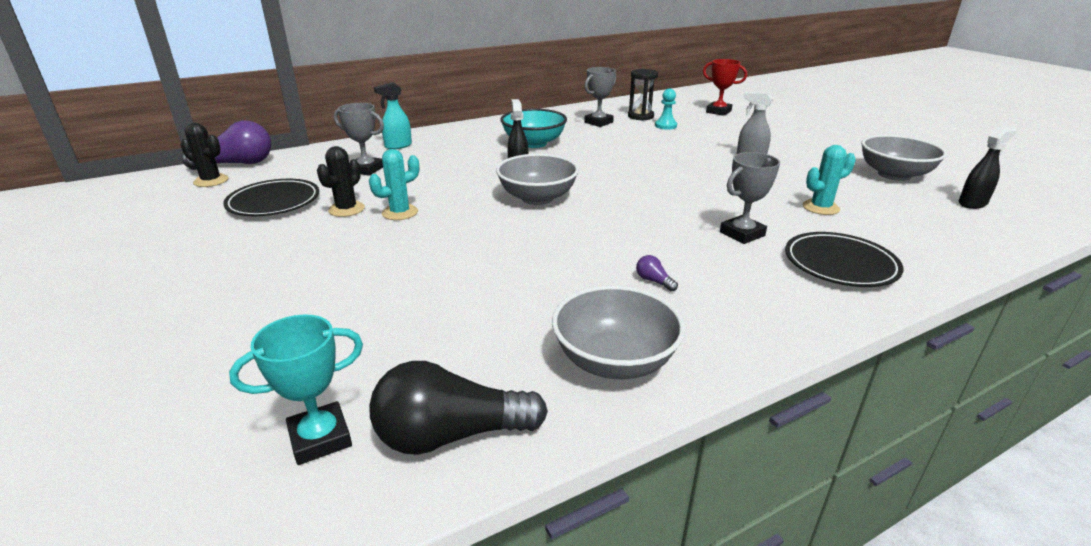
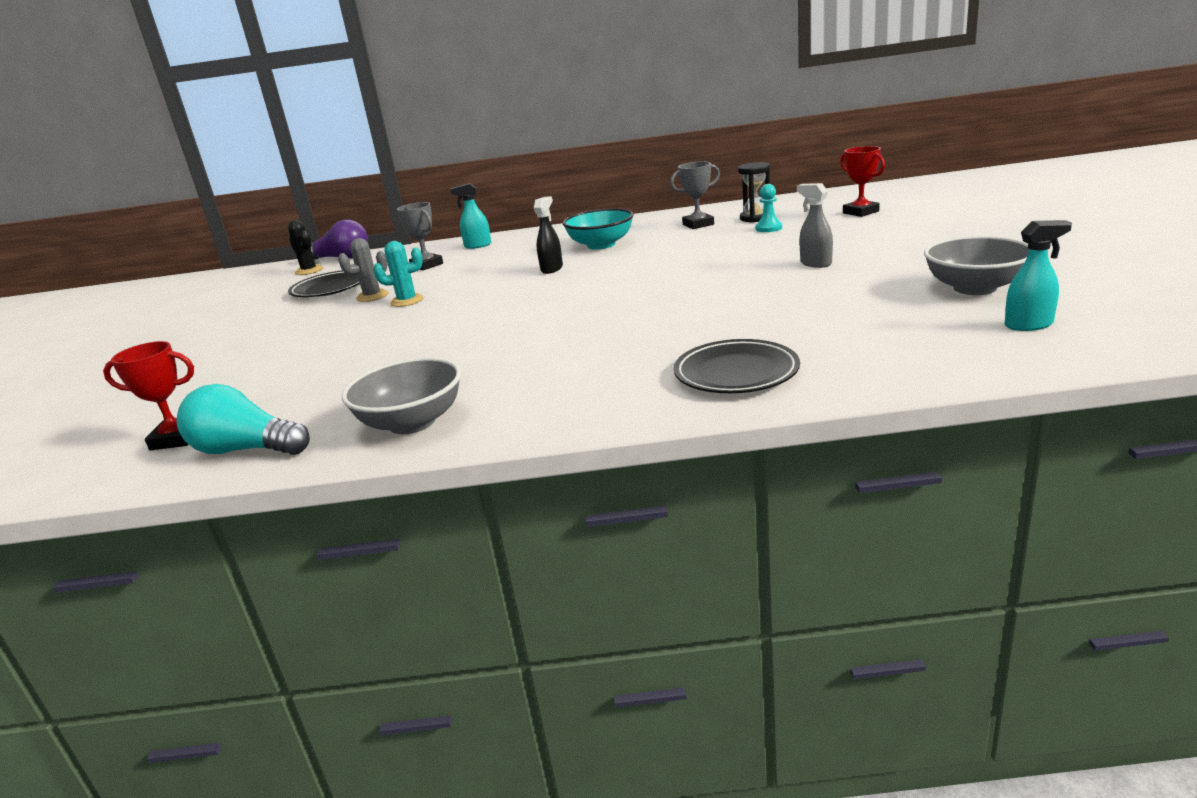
camera: 30 degrees right, 5 degrees down
(320, 438) = (177, 439): turquoise trophy -> red trophy
(346, 209) = (372, 296): black cactus -> grey cactus
(451, 435) = (246, 450): black light bulb -> turquoise light bulb
(537, 198) = (533, 294): grey bowl -> none
(654, 281) = (531, 370): purple light bulb -> none
(742, 234) = (679, 337): grey trophy -> none
(820, 207) = (811, 318): turquoise cactus -> none
(972, 203) = (1029, 325): black spray bottle -> turquoise spray bottle

